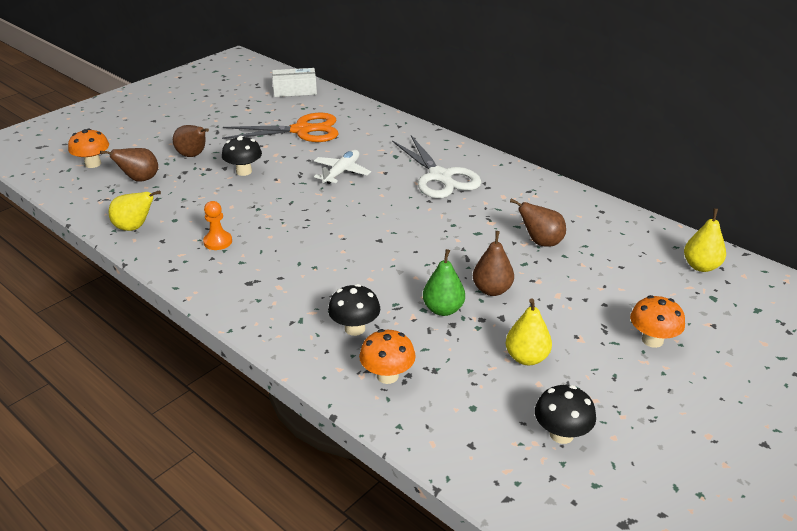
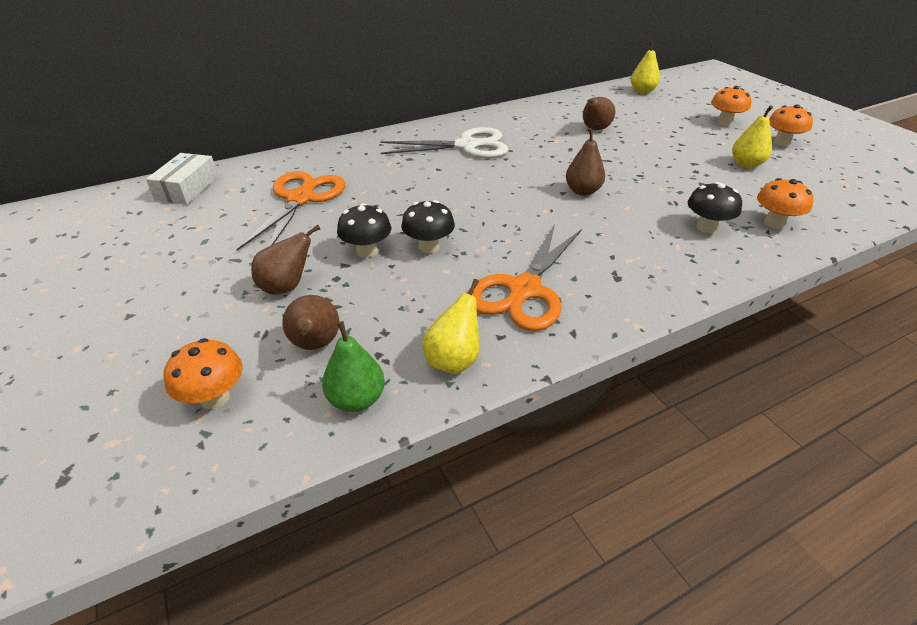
camera: 70 degrees left, 5 degrees up
(218, 242) = (524, 290): orange pawn -> orange scissors
(341, 172) = (420, 190): white plane -> none
(443, 309) = (681, 183): green pear -> green pear (357, 399)
(492, 290) = (657, 159): brown pear -> brown pear (582, 191)
(561, 434) = (831, 170): black mushroom -> black mushroom (429, 247)
(622, 392) = (781, 143): none -> orange mushroom

